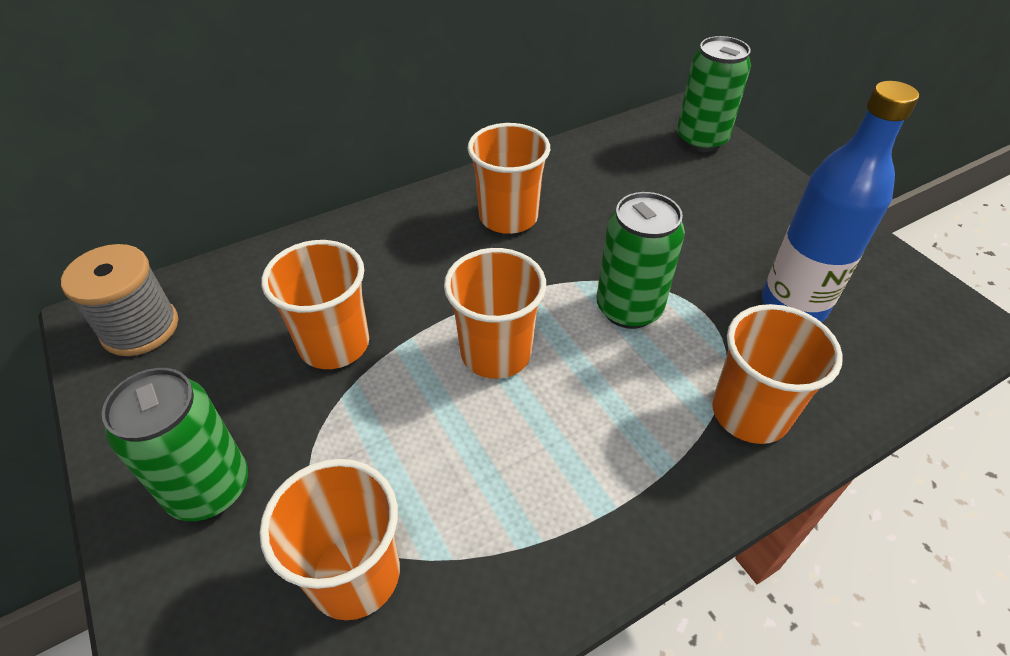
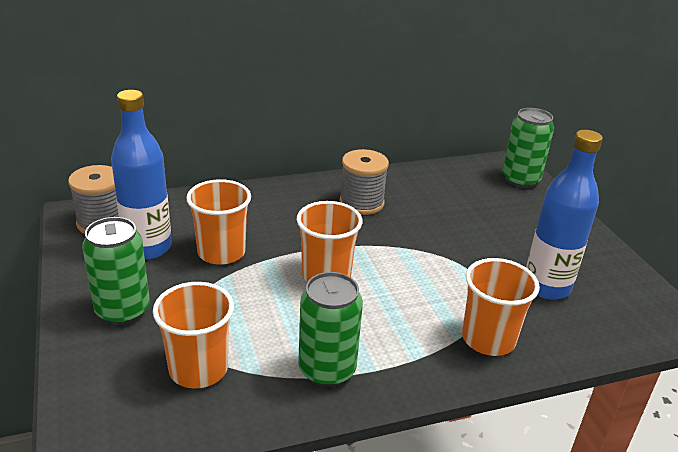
camera: 10 degrees right, 15 degrees down
(221, 359) = (148, 248): none -> blue bottle
(508, 217) = (361, 203): orange cup -> grey spool
(629, 308) = (426, 268): green can -> green can (327, 370)

